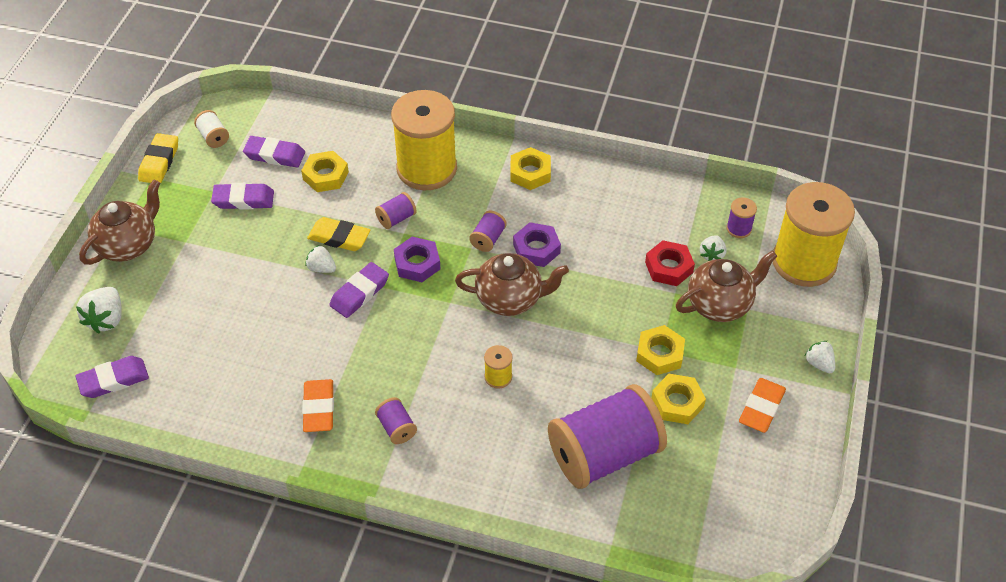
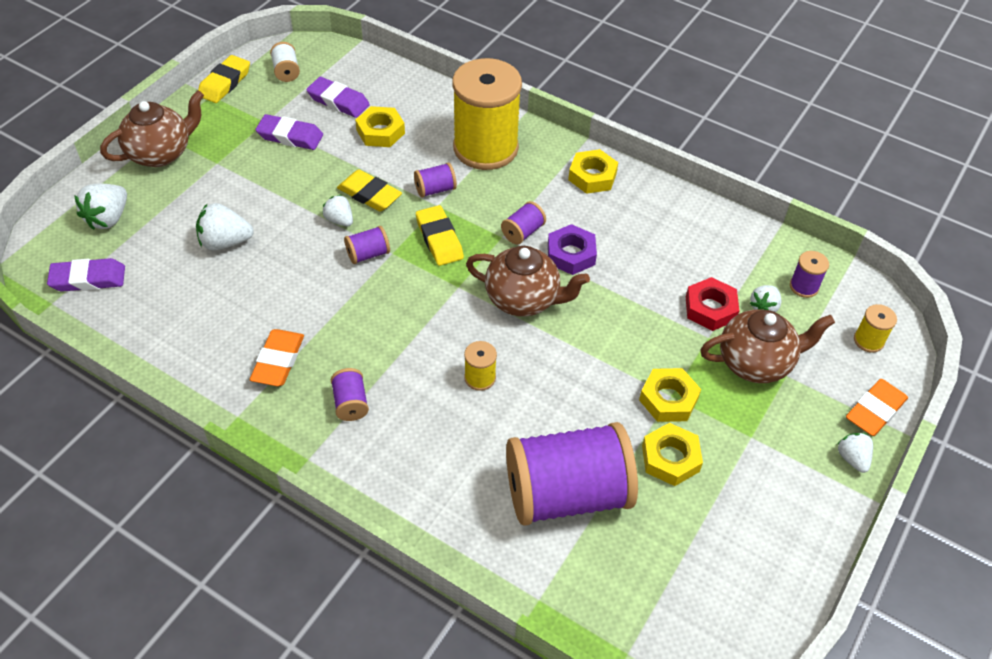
camera: 15 degrees right, 0 degrees up
(225, 314) = (225, 242): none -> white strawberry
(359, 293) = (368, 254): purple eraser -> purple spool
(417, 263) = (439, 239): purple nut -> yellow eraser
(761, 408) = (767, 491): orange eraser -> orange eraser (875, 411)
(804, 262) = (868, 340): yellow spool -> yellow spool, size x0.40

